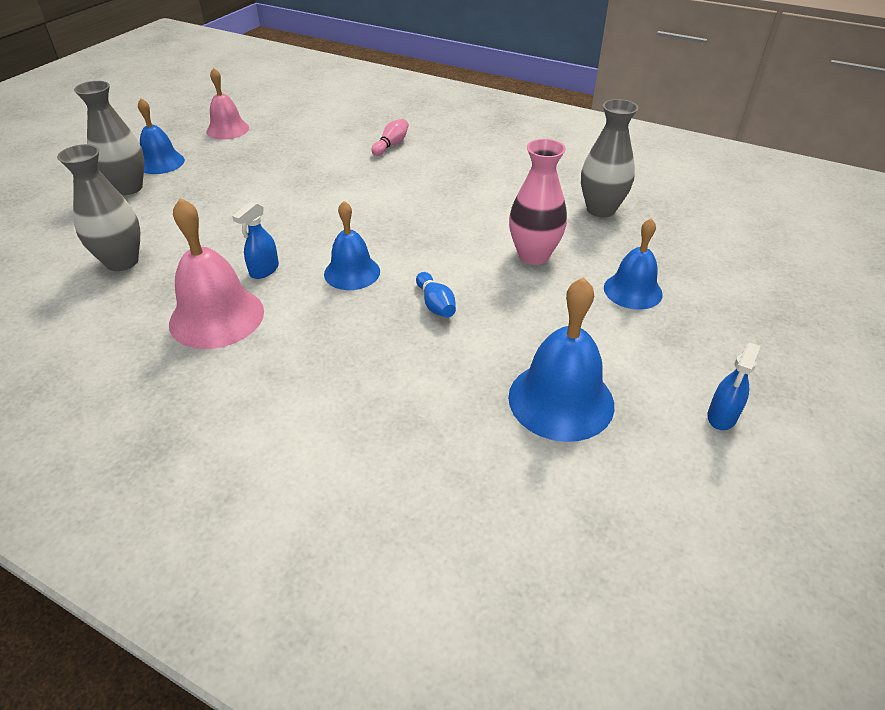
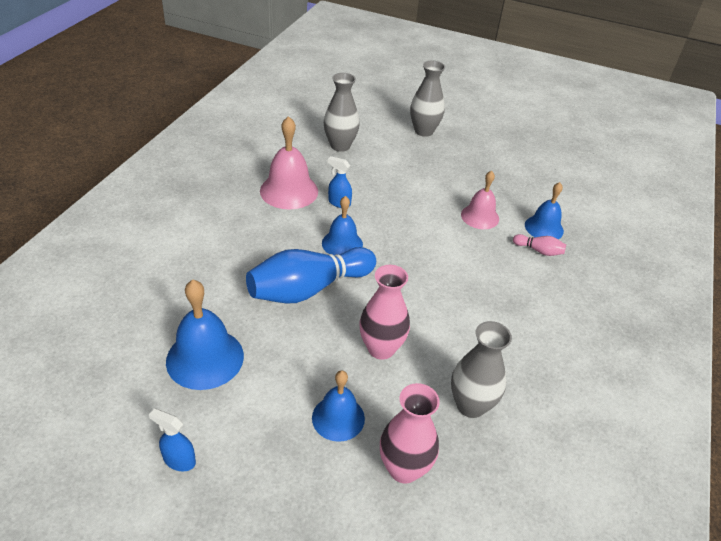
camera: 80 degrees right, 0 degrees up
(161, 163) = (461, 138): blue bell -> blue bell (544, 228)
(227, 129) = (524, 158): pink bell -> pink bell (480, 216)
(436, 304) = (308, 289): blue bowling pin -> blue bowling pin, size x2.40
(682, 254) = (404, 468): none -> pink vase

